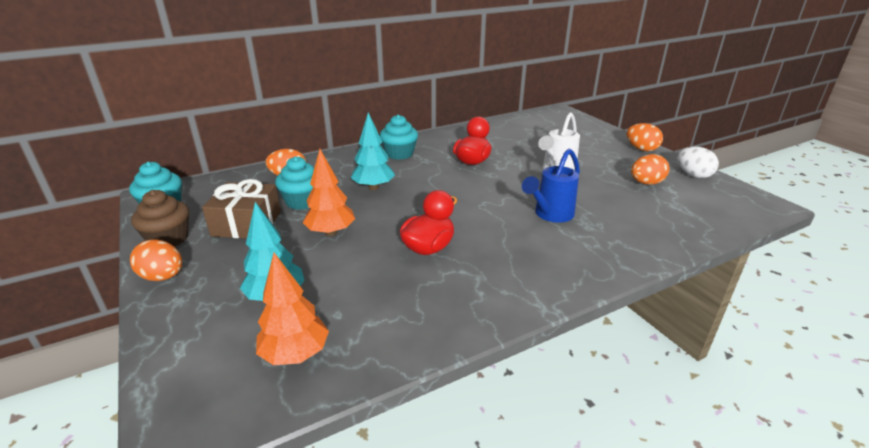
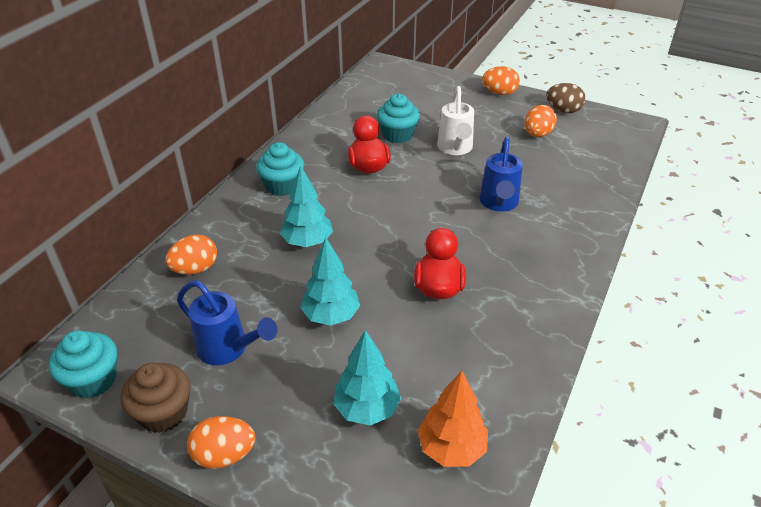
camera: 35 degrees left, 10 degrees up
(247, 224) = (229, 350): brown gift -> blue watering can
(302, 201) = (254, 294): turquoise cupcake -> turquoise cupcake (397, 135)
(331, 232) = (331, 316): orange tree -> turquoise tree
(693, 175) = (563, 110): white egg -> brown egg

